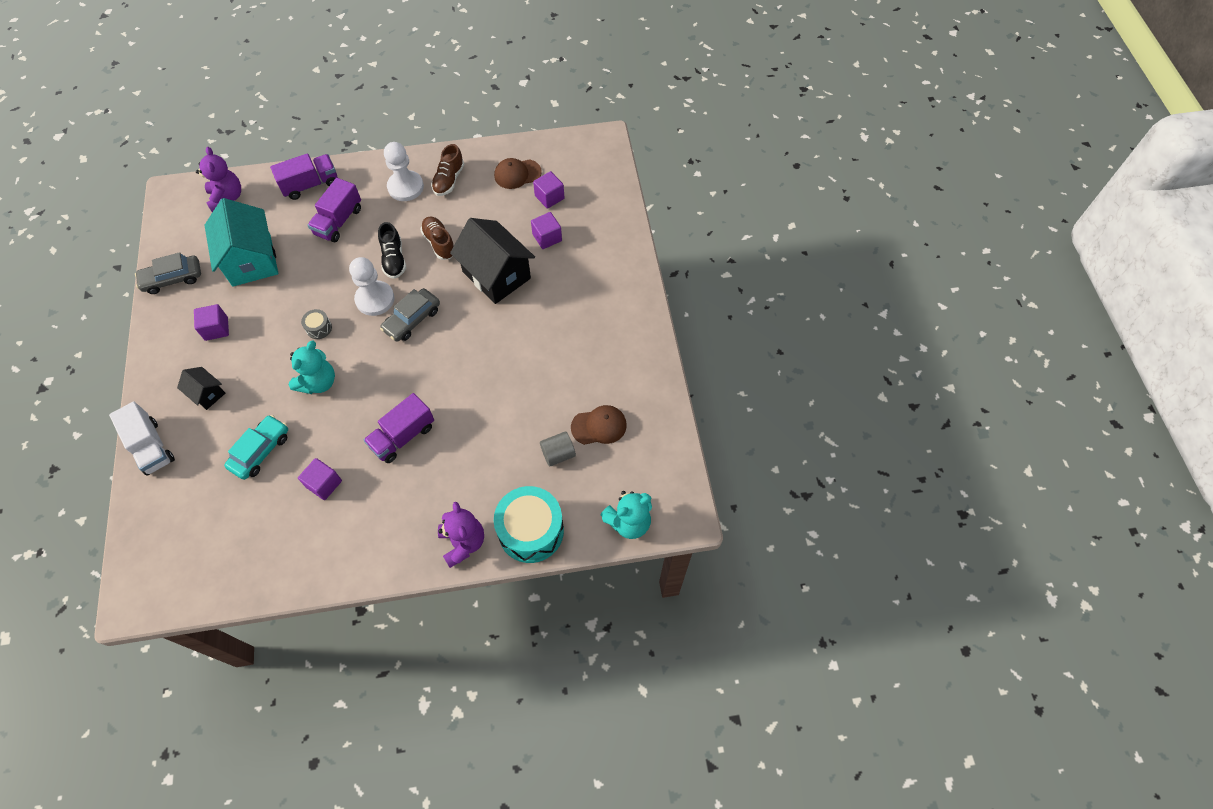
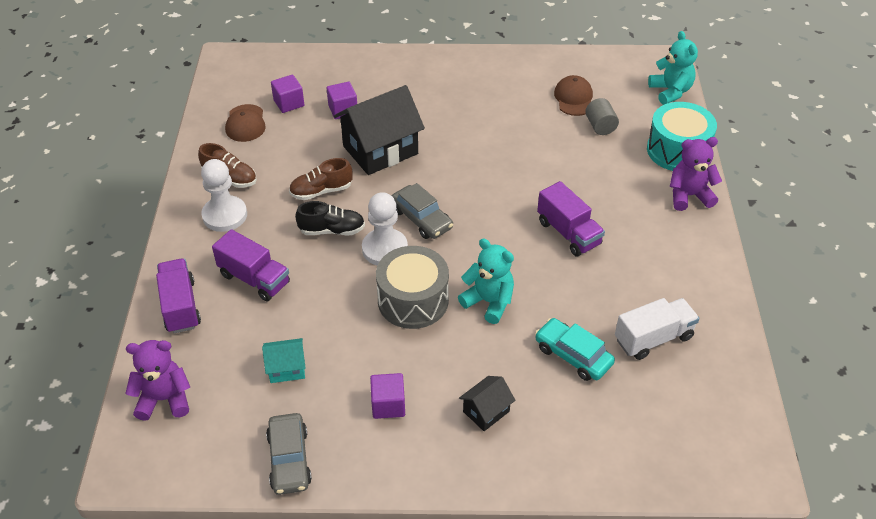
camera: 80 degrees left, 15 degrees down
(151, 447) = (555, 469): white truck -> white truck (653, 338)
(251, 260) = (286, 368): turquoise house -> turquoise house, size x0.49
(319, 328) = (413, 300): grey drum -> grey drum, size x2.28
(324, 484) = (619, 298): purple cube -> none

